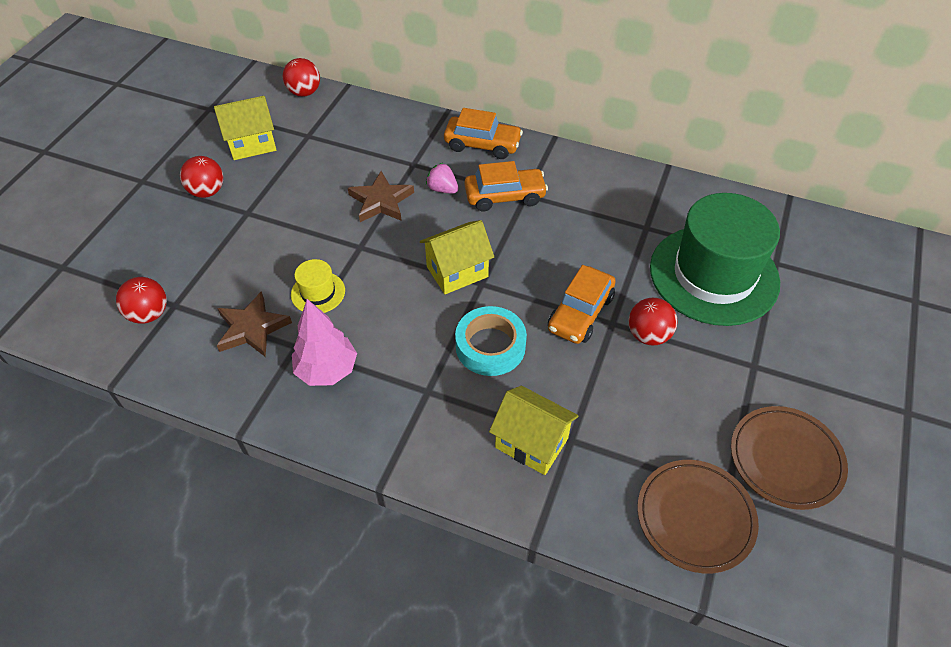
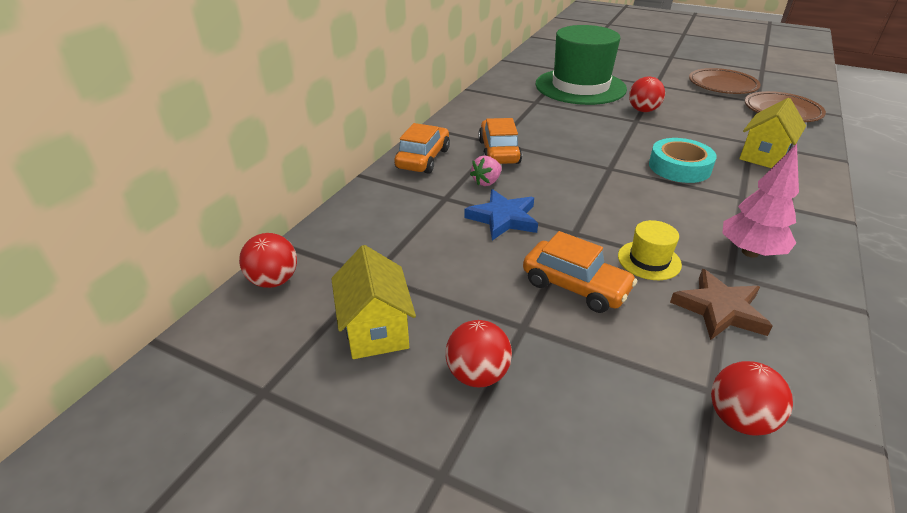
camera: 85 degrees left, 15 degrees down
(381, 201) = (503, 218): brown star -> blue star
(457, 272) = (598, 178): yellow house -> none
(580, 313) = (630, 130): orange car -> orange car (575, 286)

